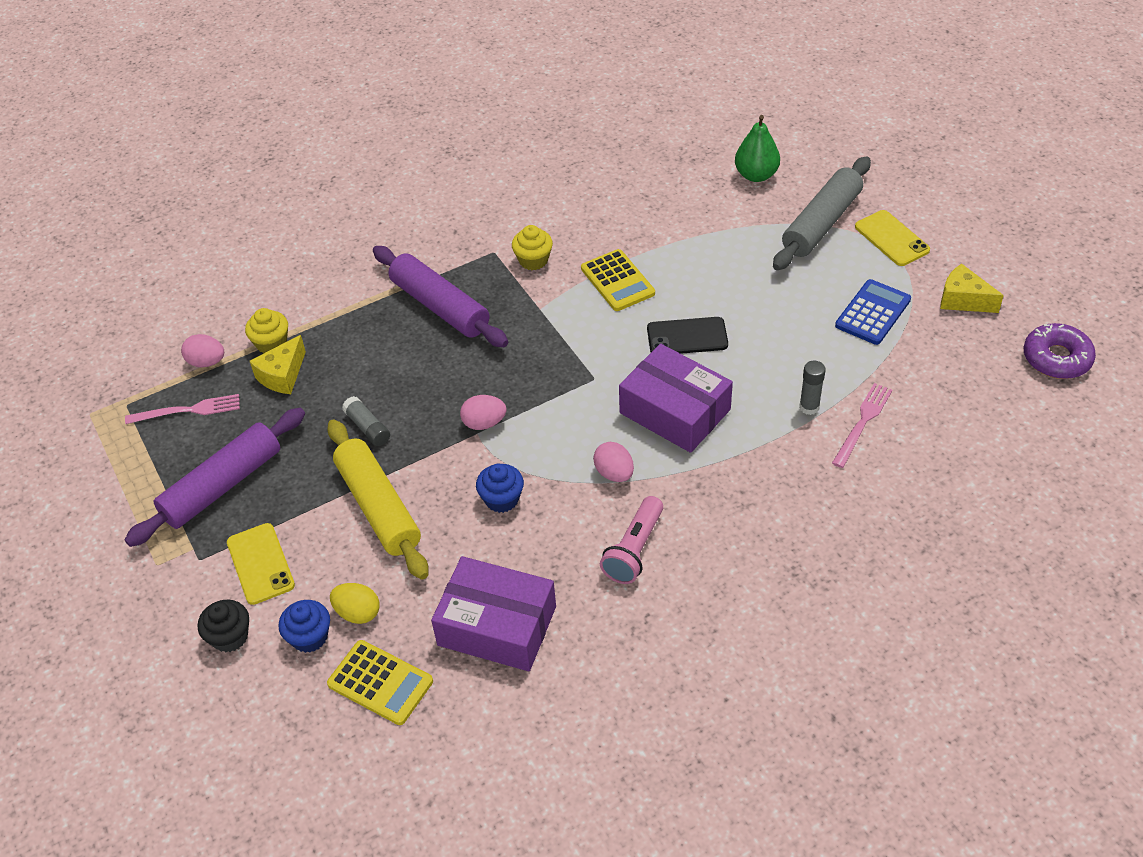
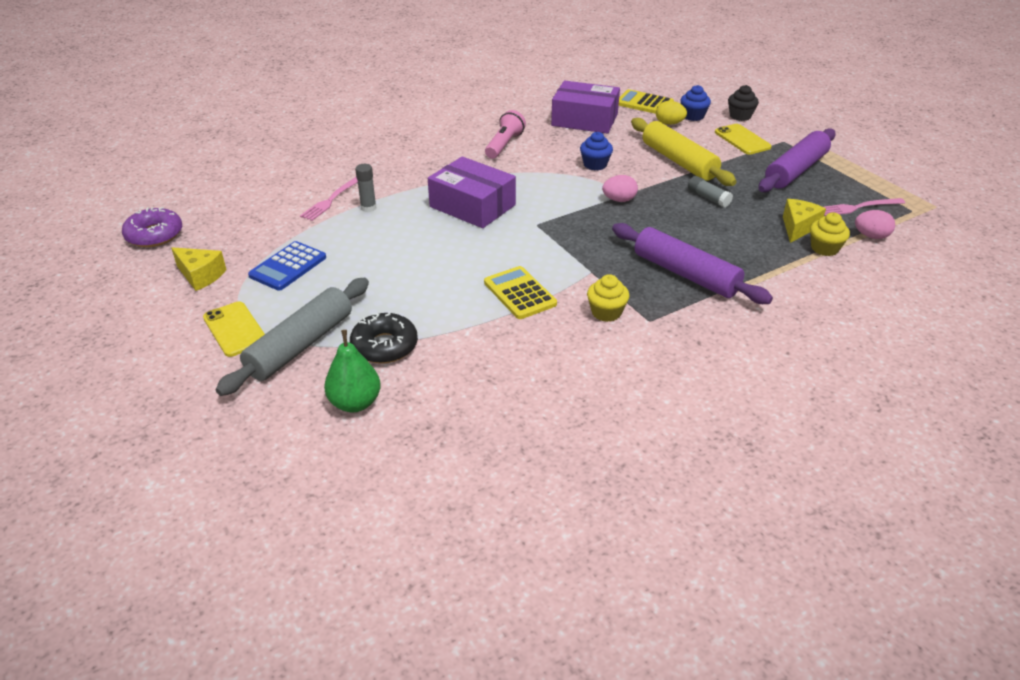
camera: 175 degrees right, 10 degrees down
(614, 473) = (518, 176): pink egg -> none
(687, 337) = (457, 251): black phone -> none
(743, 224) = (384, 346): none -> black donut

